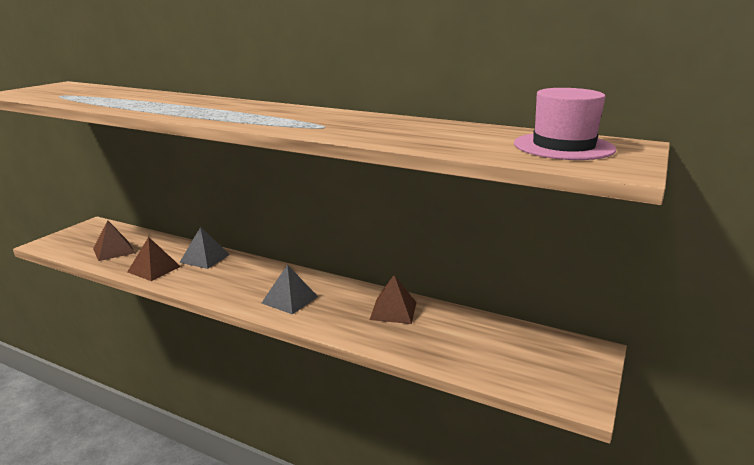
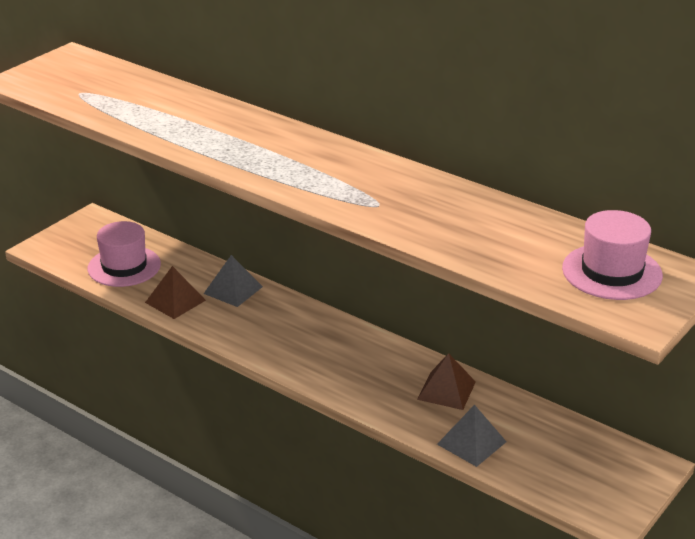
camera: 10 degrees right, 10 degrees up
(114, 250) = (124, 266): brown pyramid -> pink hat
(289, 299) = (331, 362): grey pyramid -> grey pyramid (471, 443)

